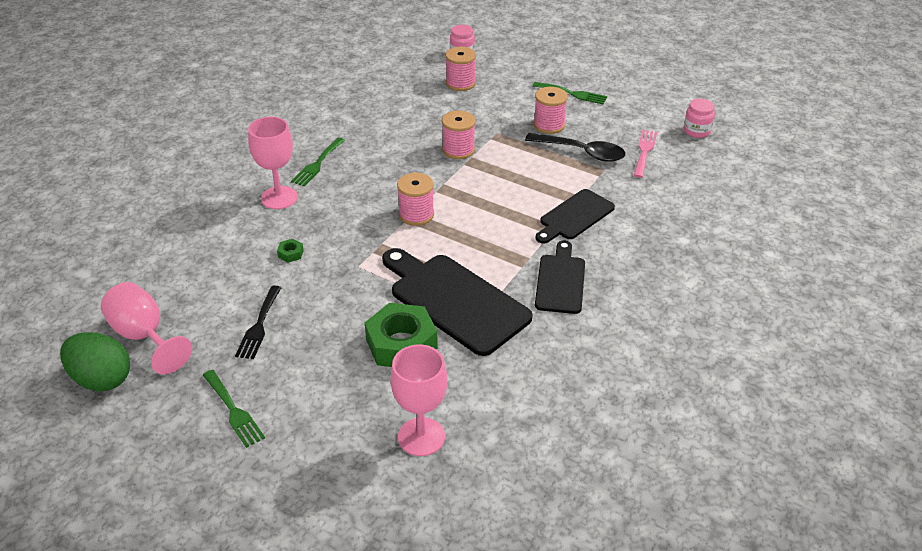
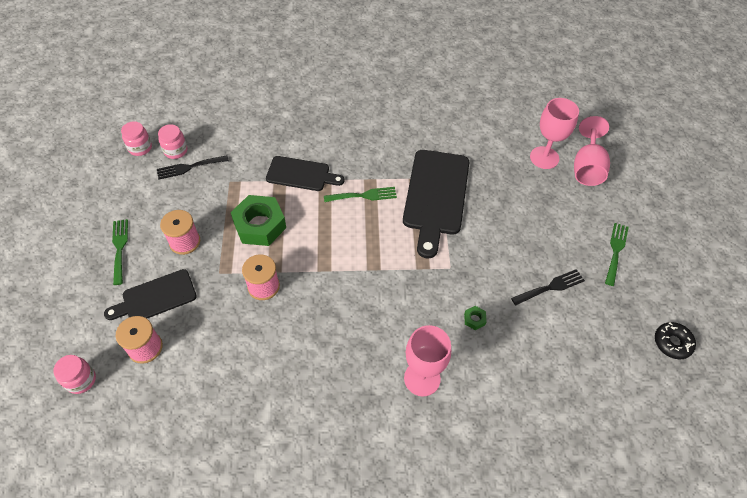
camera: 125 degrees left, 15 degrees up
(101, 379) = (672, 343): green egg -> black donut
(144, 336) = (623, 349): pink goblet -> pink goblet (587, 167)
(317, 164) = (356, 383): green fork -> green fork (364, 195)
(401, 344) = (493, 202): green nut -> green nut (260, 225)
(416, 215) = (368, 266): pink spool -> none
(560, 281) = (374, 154): black cutting board -> black cutting board (156, 297)
(581, 152) = (214, 203): black spoon -> none
(644, 151) = (189, 167): pink fork -> black fork
(676, 150) = (176, 151): none -> pink jar

